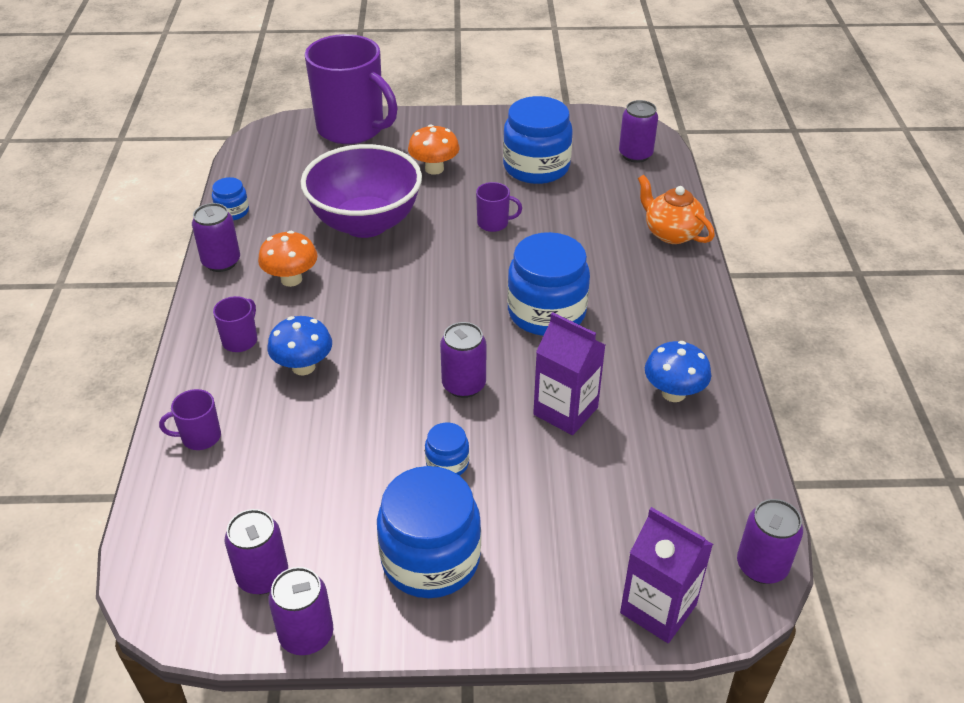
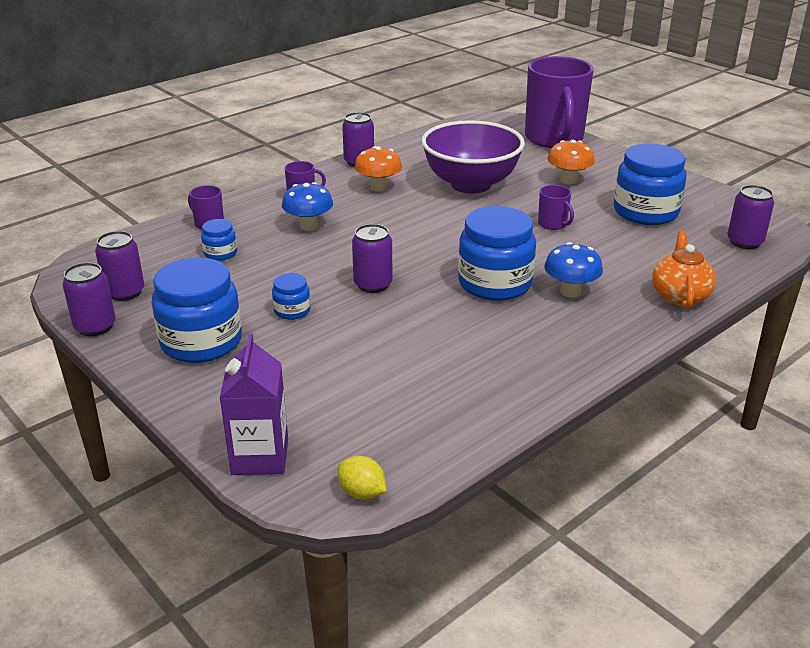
camera: 50 degrees right, 10 degrees down
(232, 212) = (407, 144): blue jar -> blue jar (220, 253)
(565, 411) = (405, 334): purple carton -> none
(673, 393) = (494, 373): blue mushroom -> blue mushroom (570, 291)
(761, 566) = (362, 493): purple can -> yellow lemon

